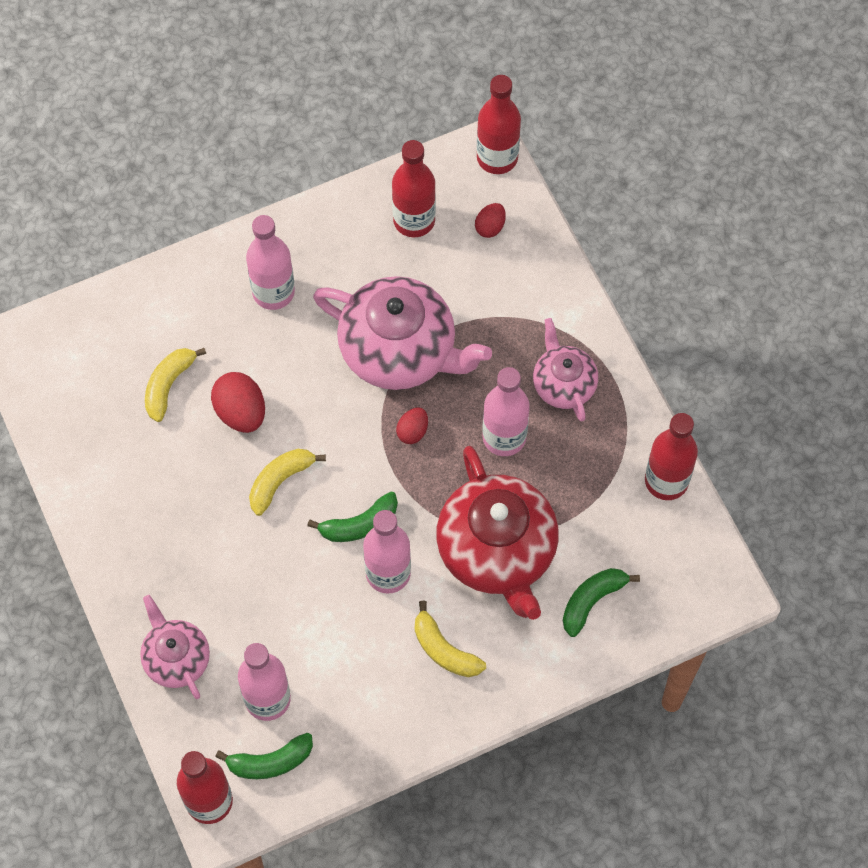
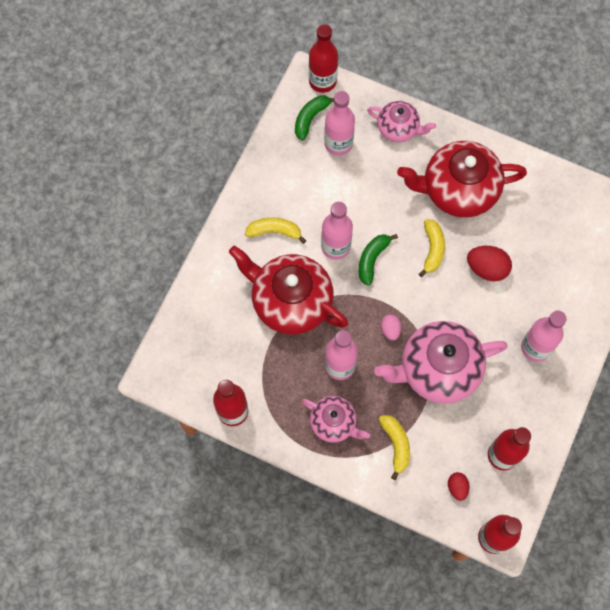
camera: 140 degrees right, 5 degrees up
(168, 385) = (537, 253): yellow banana -> yellow banana (396, 445)
(182, 525) = (458, 190): none -> red teapot
(412, 431) = (390, 330): red egg -> pink egg
(592, 601) = (220, 314): green banana -> none

